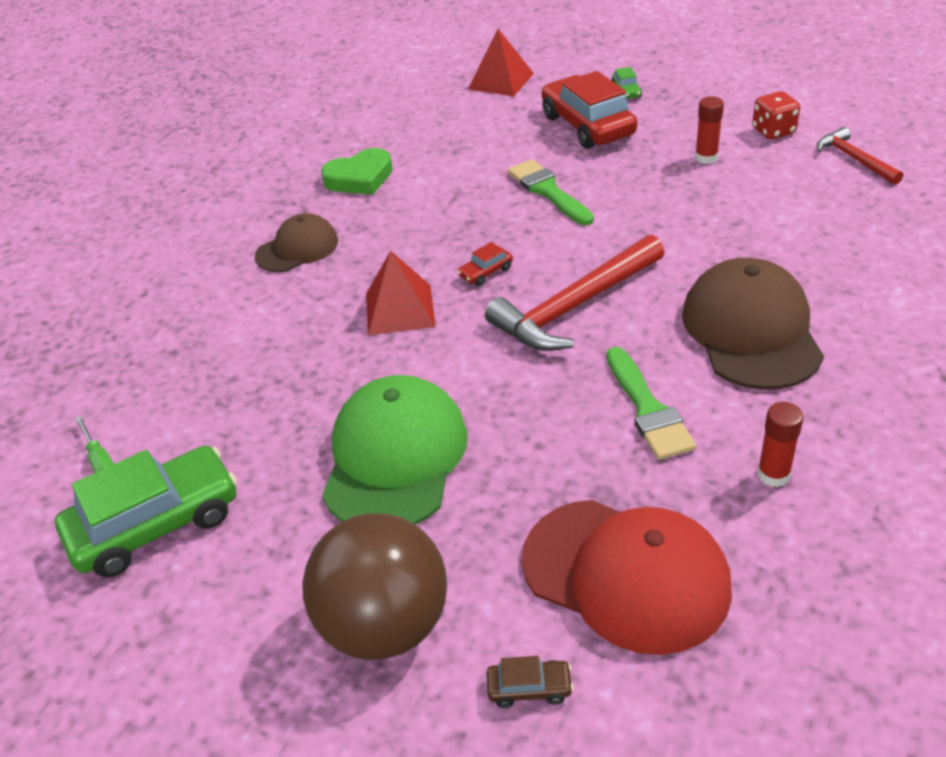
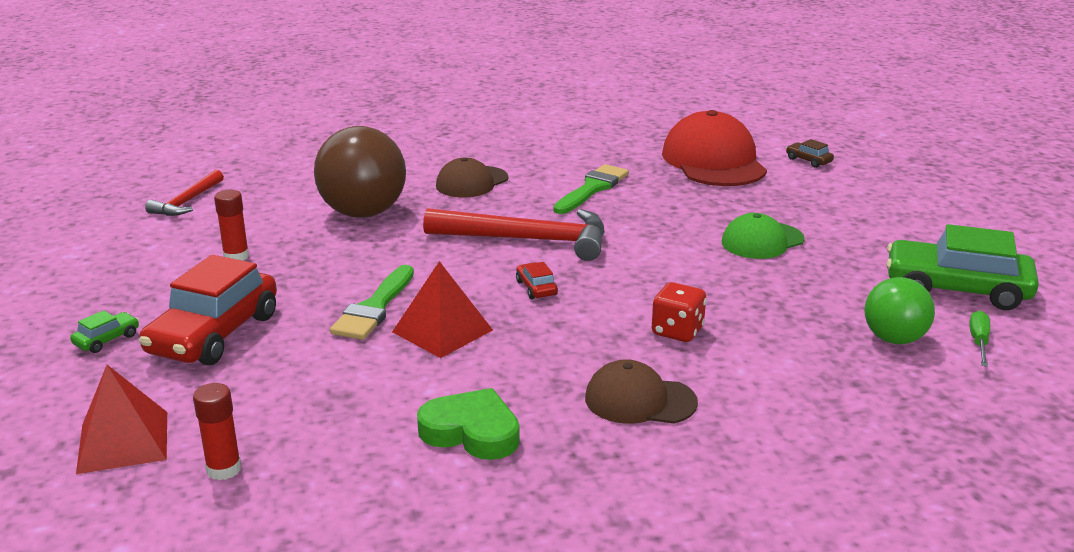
camera: 135 degrees left, 15 degrees down
(173, 414) = (894, 339): none -> green ball
(384, 625) = (852, 199): brown ball -> brown ball (363, 213)
(395, 457) = (762, 241): green cap -> green cap, size x0.59
(399, 309) = (635, 303): red pyramid -> red pyramid (442, 331)
(485, 272) = (536, 288): red car -> red car turned 120 degrees counterclockwise
(751, 330) = (472, 182): brown cap -> brown cap, size x0.59
(773, 131) = (156, 242): red dice -> red dice (677, 331)
(773, 474) = (589, 150): red glue stick -> red glue stick (224, 469)

